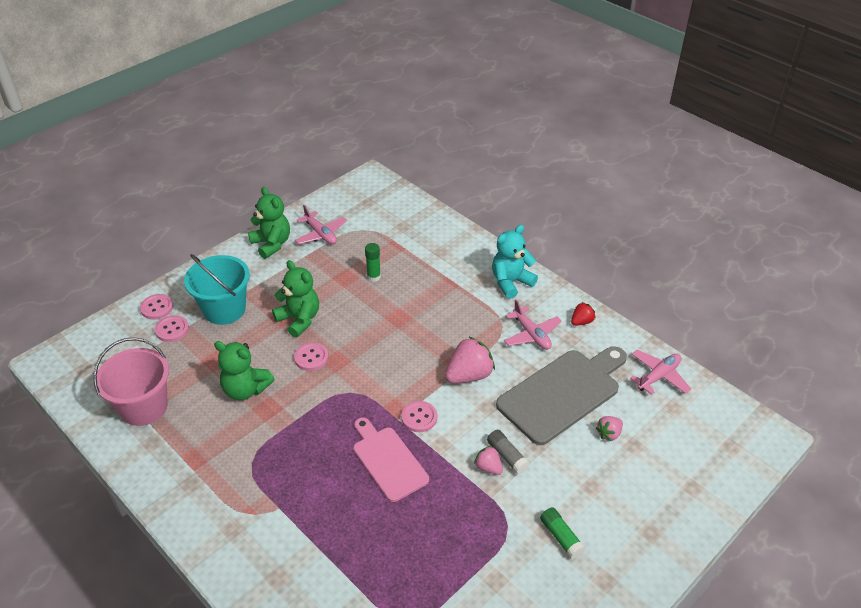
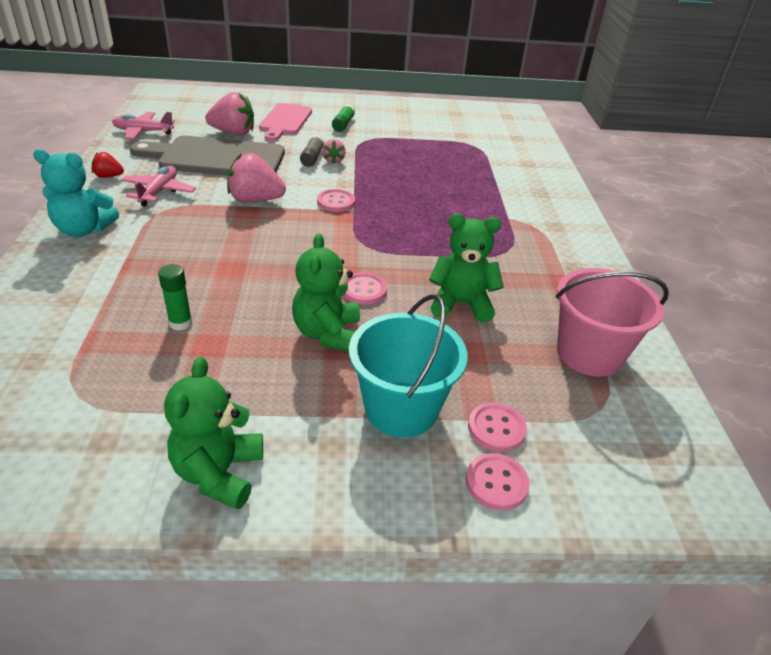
camera: 140 degrees left, 5 degrees down
(245, 389) = (461, 304): green teddy bear -> green teddy bear turned 60 degrees counterclockwise
(320, 234) = (134, 433): pink plane -> none
(388, 460) = (395, 196): pink cutting board -> pink cutting board (285, 121)
(609, 434) = (233, 133): pink strawberry -> pink strawberry, size x1.86

